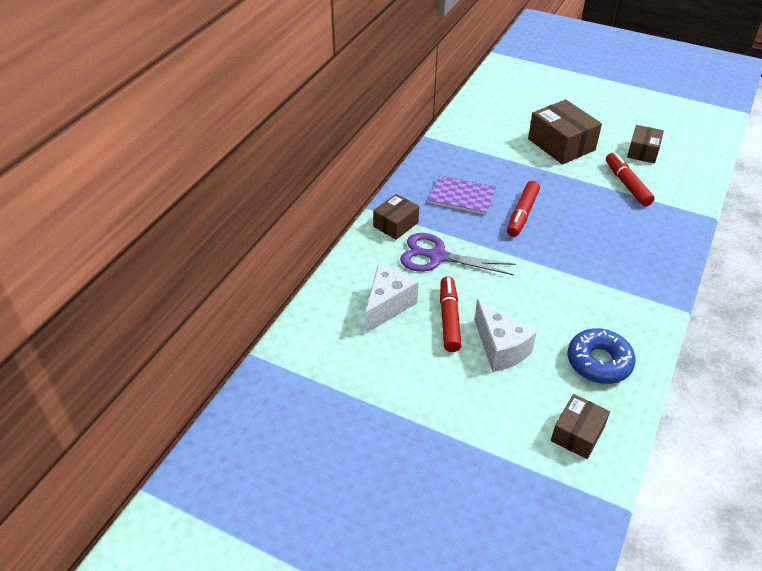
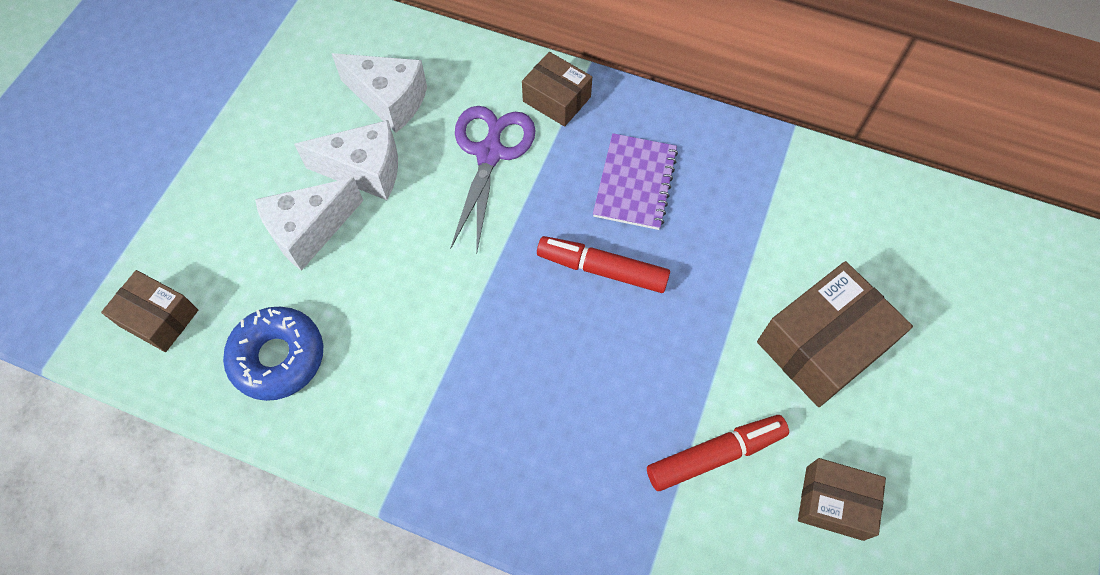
camera: 85 degrees right, 20 degrees up
(449, 319) = (365, 170): red marker -> white cheese

